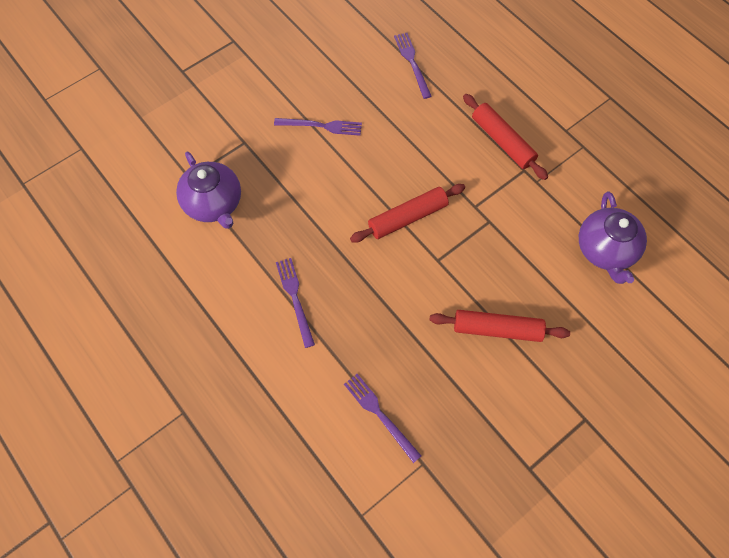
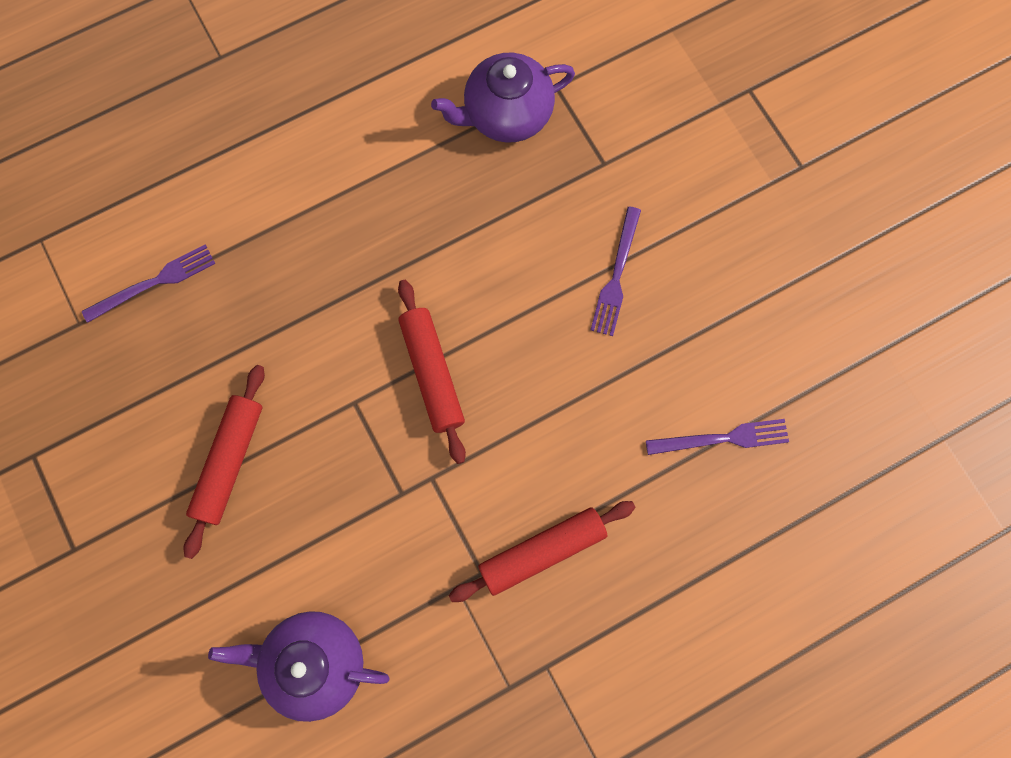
camera: 100 degrees right, 10 degrees up
(295, 298) = (339, 202): purple fork -> none

